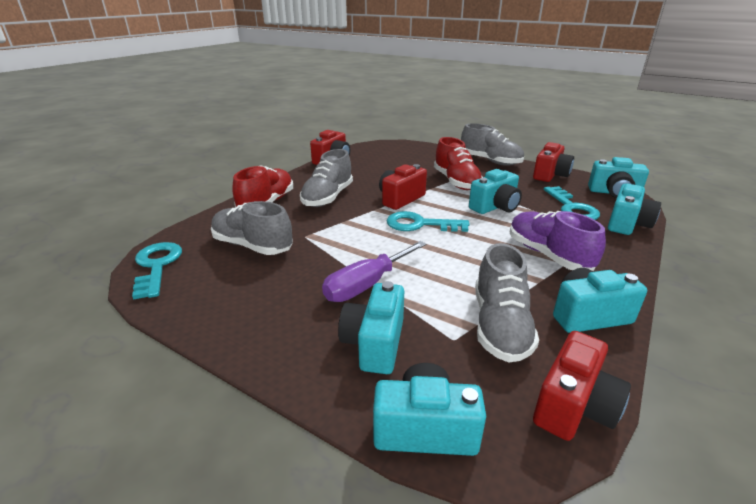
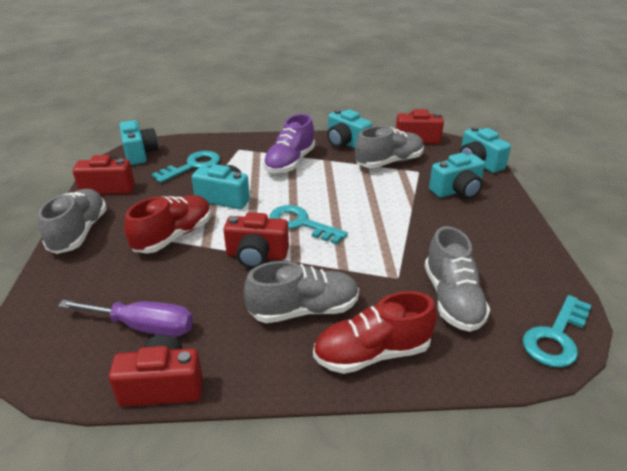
camera: 125 degrees left, 5 degrees up
(366, 285) = (416, 214): purple screwdriver -> purple screwdriver (144, 327)
(420, 224) = (301, 224): turquoise key -> turquoise key turned 150 degrees clockwise
(627, 224) = (206, 143): turquoise camera -> none

